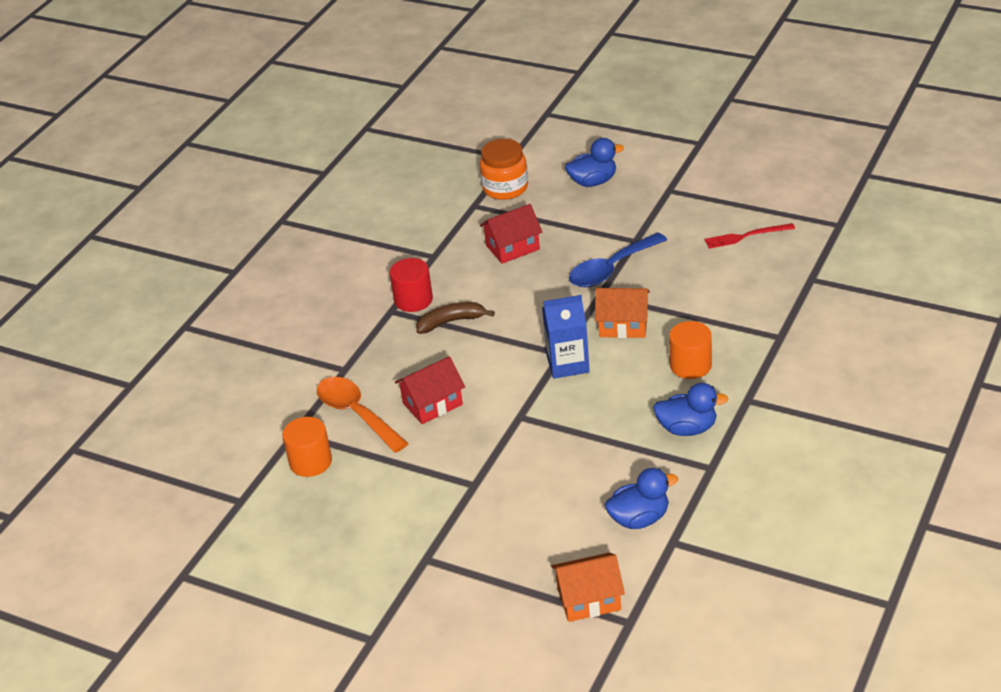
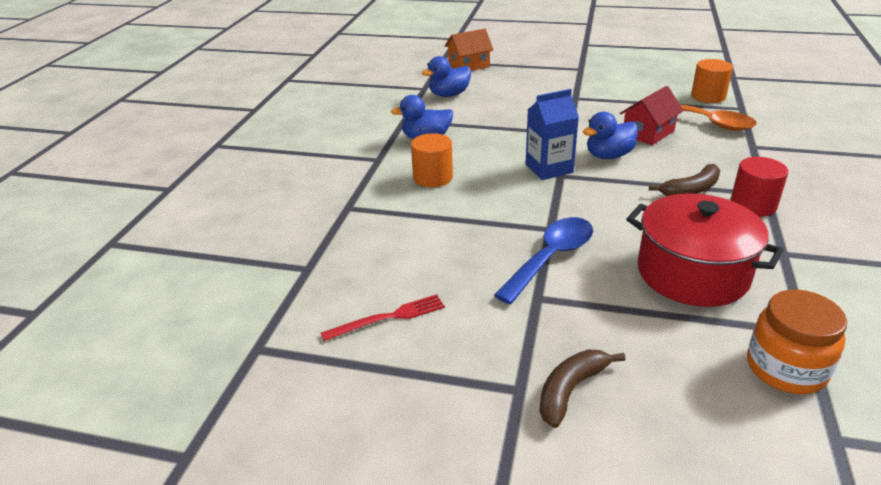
camera: 165 degrees right, 5 degrees down
(512, 247) = (692, 273): red house -> red pot
(593, 182) = (651, 395): blue duck -> blue duck (608, 156)
(623, 325) = (510, 203): orange house -> none
(638, 187) = (571, 390): none -> brown banana

